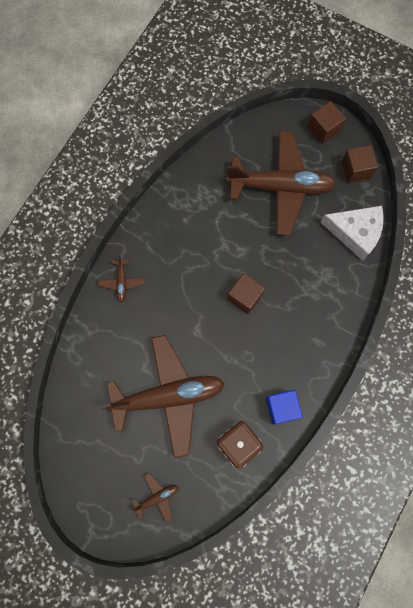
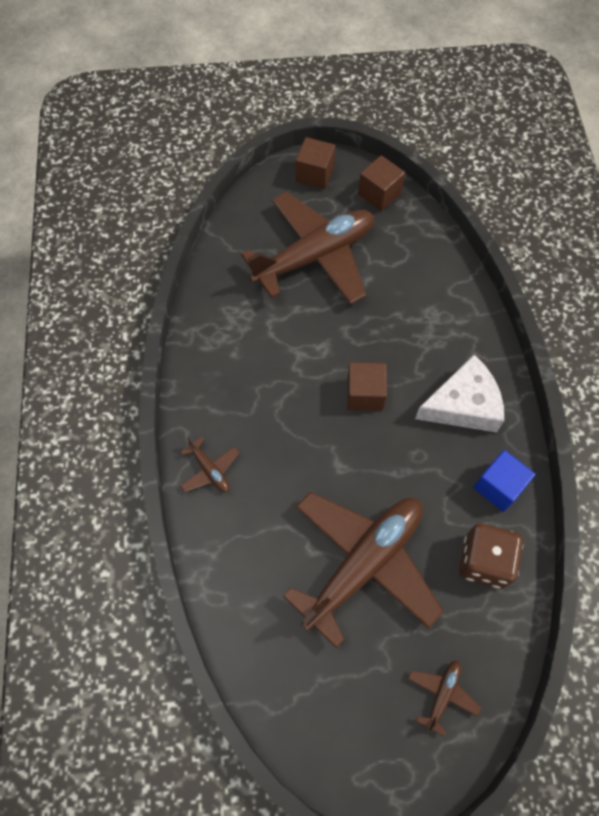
camera: 35 degrees left, 10 degrees down
(355, 233) = (428, 255): white cheese -> white cheese (463, 404)

